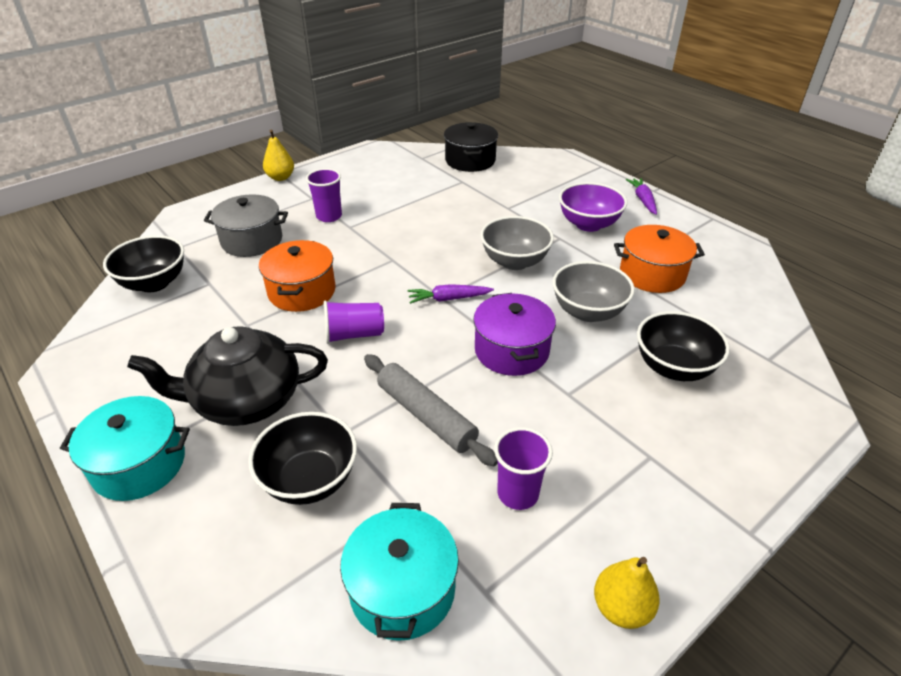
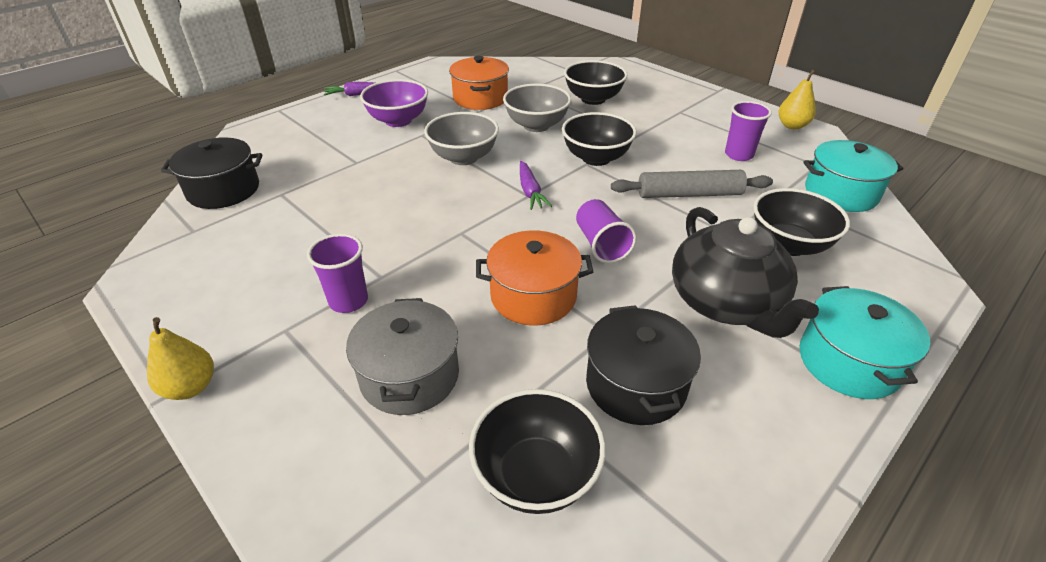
camera: 95 degrees left, 0 degrees up
(191, 331) = (635, 385): none -> black pot
(426, 415) = (689, 194): grey rolling pin -> grey rolling pin turned 45 degrees clockwise
(511, 350) = (596, 158): purple pot -> black bowl

